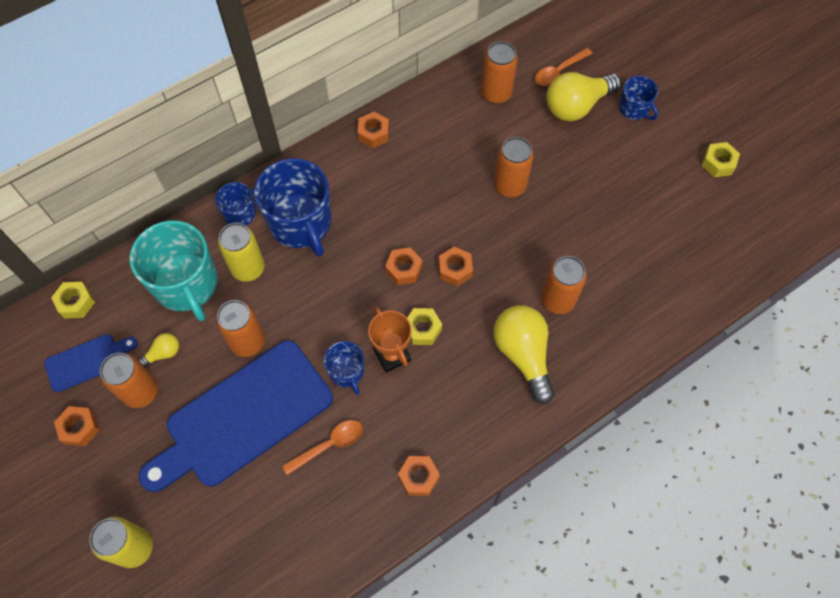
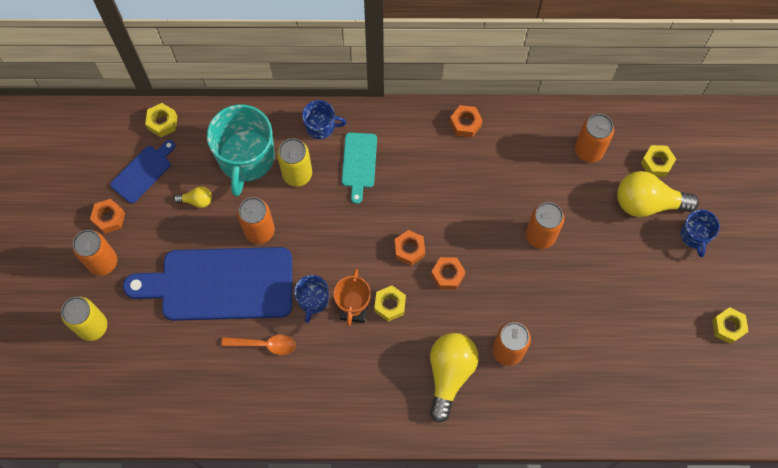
camera: 35 degrees right, 5 degrees up
(87, 361) = (143, 172): blue cutting board -> blue cutting board turned 60 degrees counterclockwise
(141, 392) = (164, 219): orange can -> orange can (102, 262)
(301, 223) = (359, 163): blue mug -> turquoise cutting board
(418, 477) = (309, 410): orange nut -> none
(559, 71) = (656, 163): orange spoon -> yellow nut

